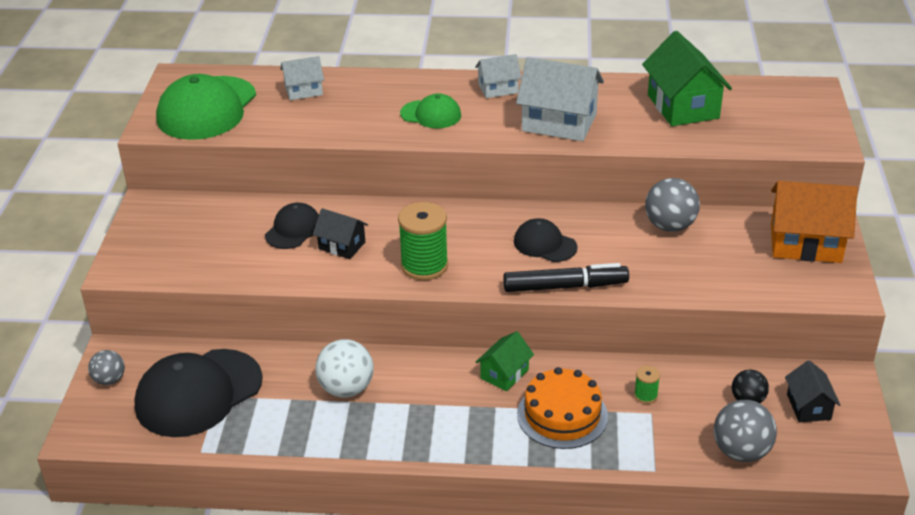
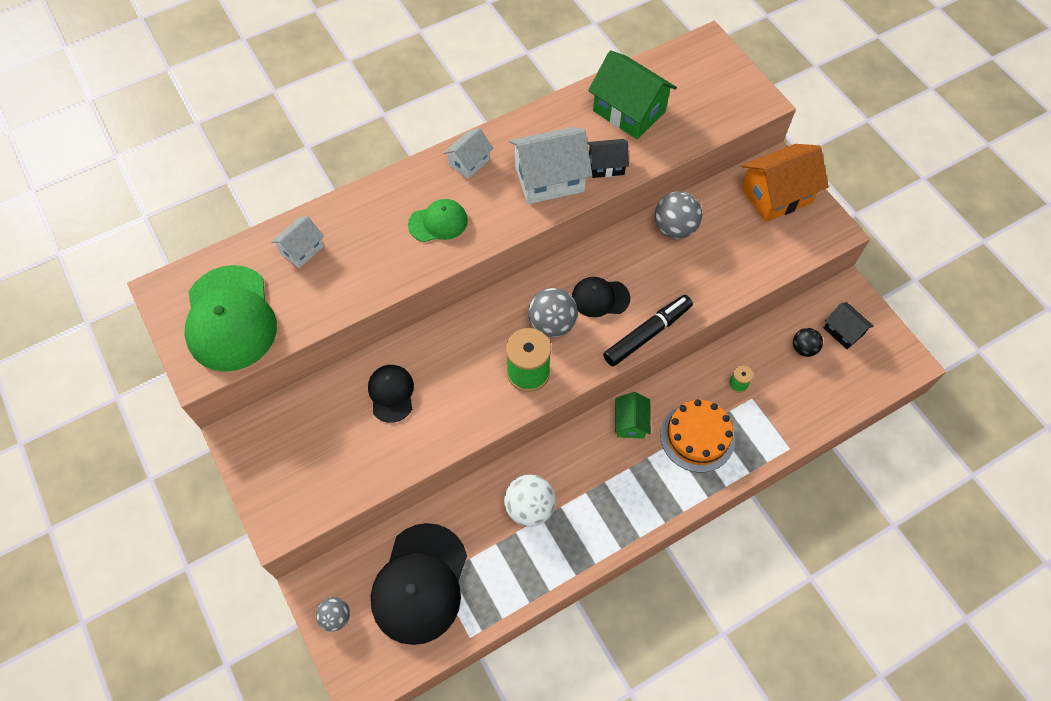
camera: 35 degrees left, 25 degrees up
(342, 246) = (446, 388): black house -> black house (606, 166)
(741, 452) = (830, 397): grey ball -> grey ball (552, 324)

